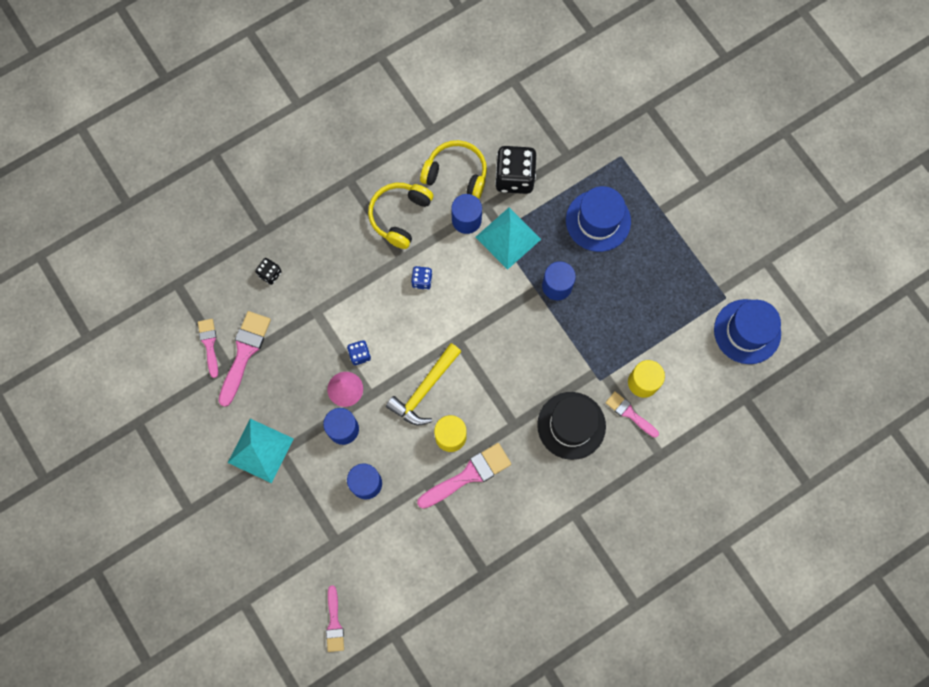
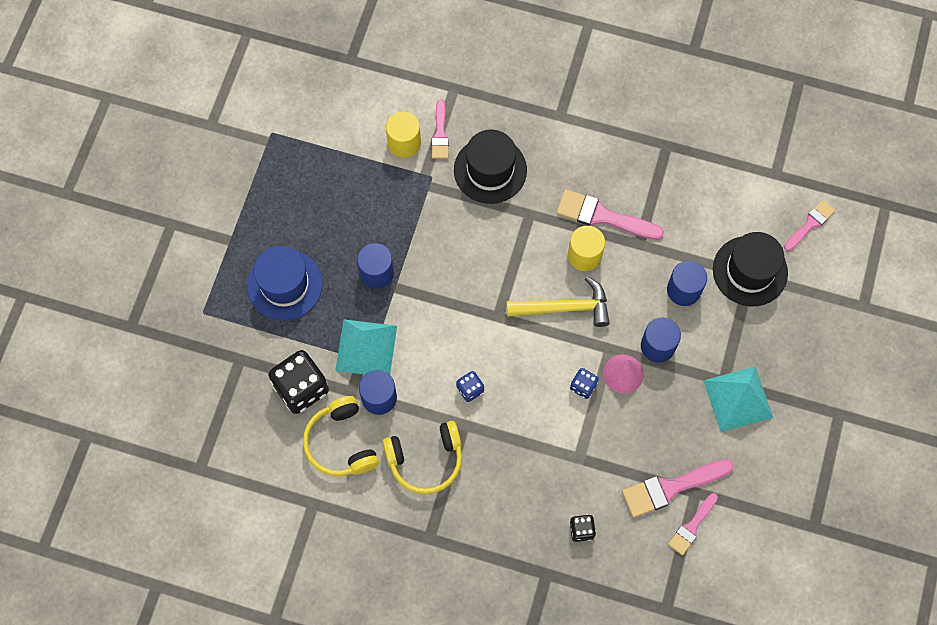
camera: 130 degrees left, 5 degrees down
(339, 544) = (750, 271): none -> black hat
(747, 331) = (289, 96): blue hat -> none

